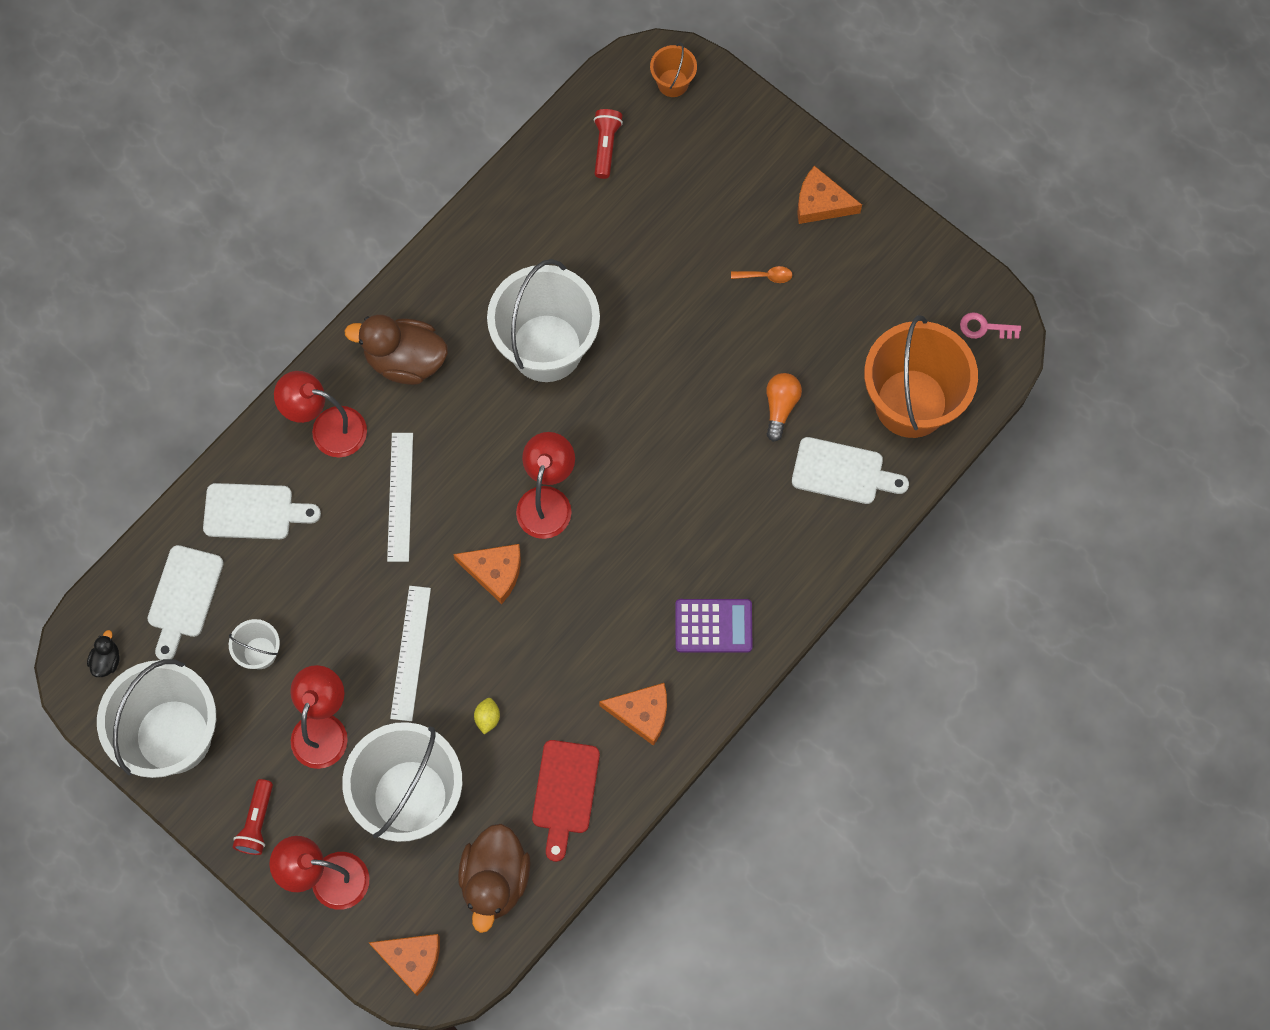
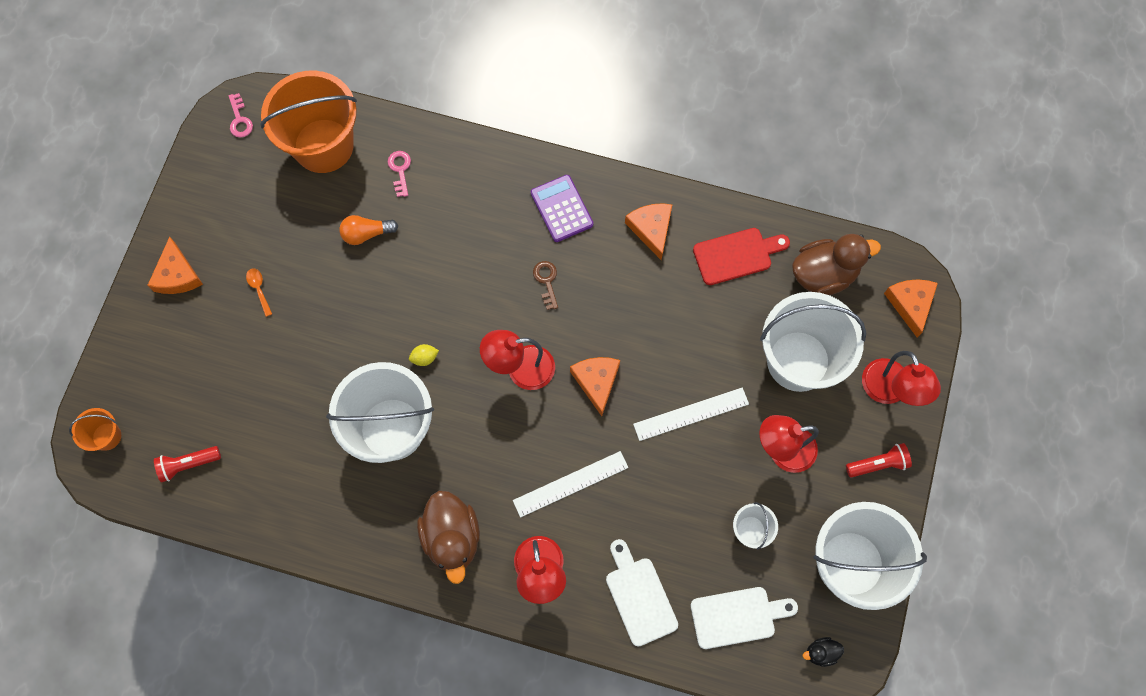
camera: 115 degrees left, 0 degrees up
(487, 718) = (711, 334): yellow lemon -> yellow lemon (424, 358)
(634, 571) = (546, 281): none -> brown key
(843, 472) = (400, 170): white cutting board -> pink key

